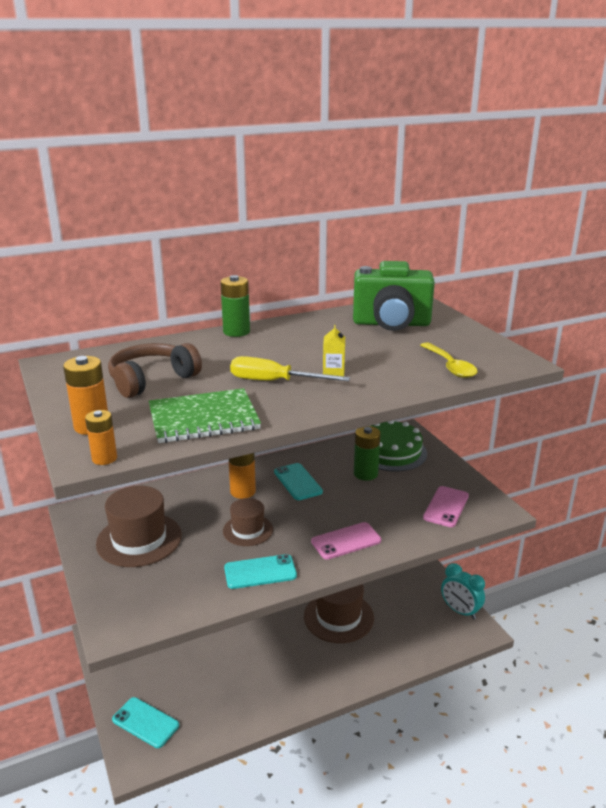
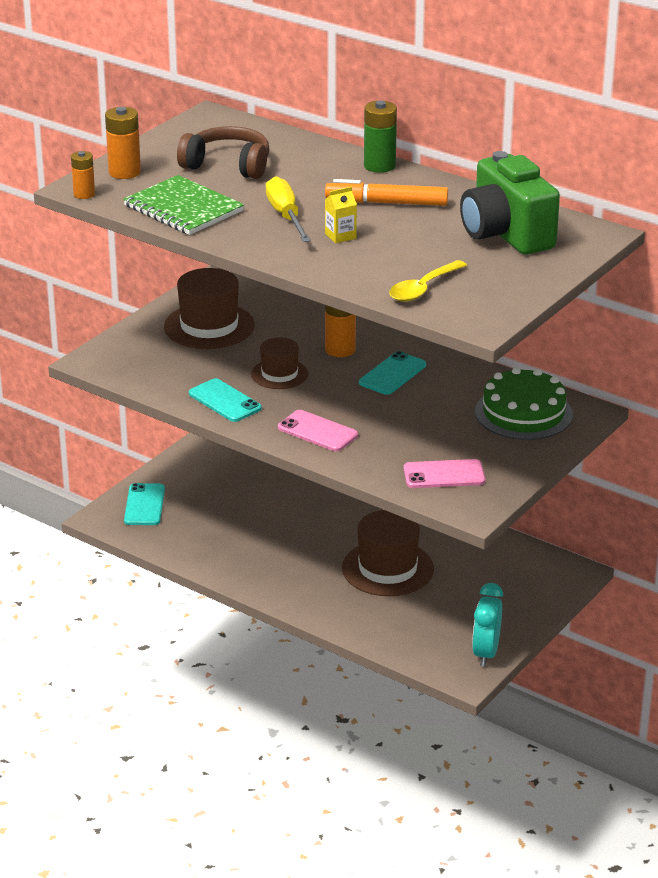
camera: 60 degrees right, 5 degrees up
(298, 344) = (386, 203): none -> orange marker
(365, 474) = (455, 409): green battery -> none

